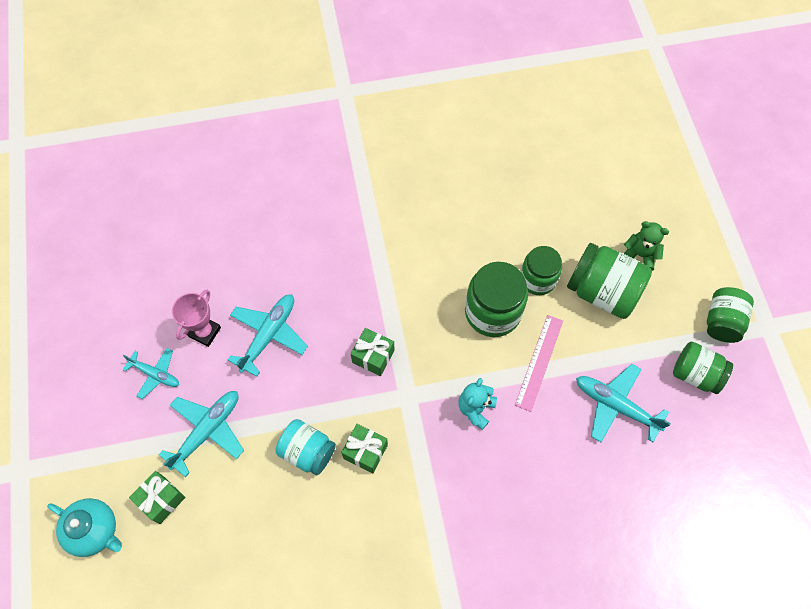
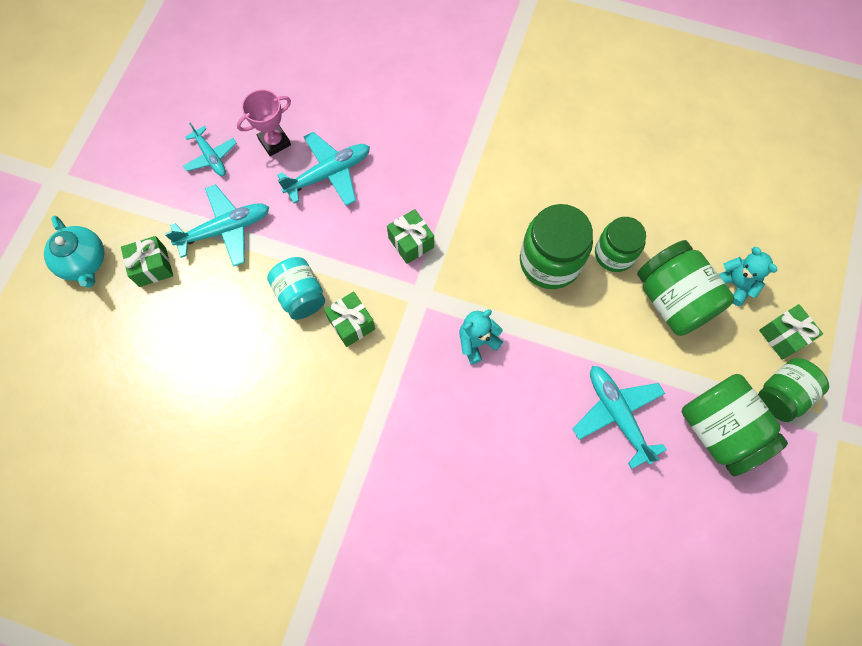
camera: 30 degrees right, 5 degrees up
(539, 362) = (566, 332): pink ruler -> none
(639, 255) = (735, 284): green teddy bear -> turquoise teddy bear
(695, 374) = (720, 430): green jar -> green jar, size x1.50
(696, 276) = (783, 336): none -> green gift

